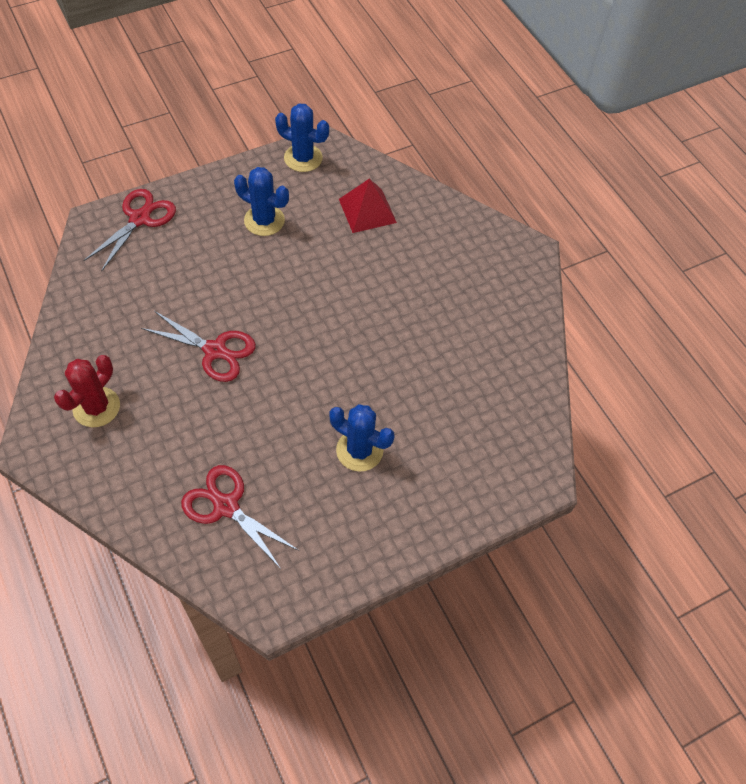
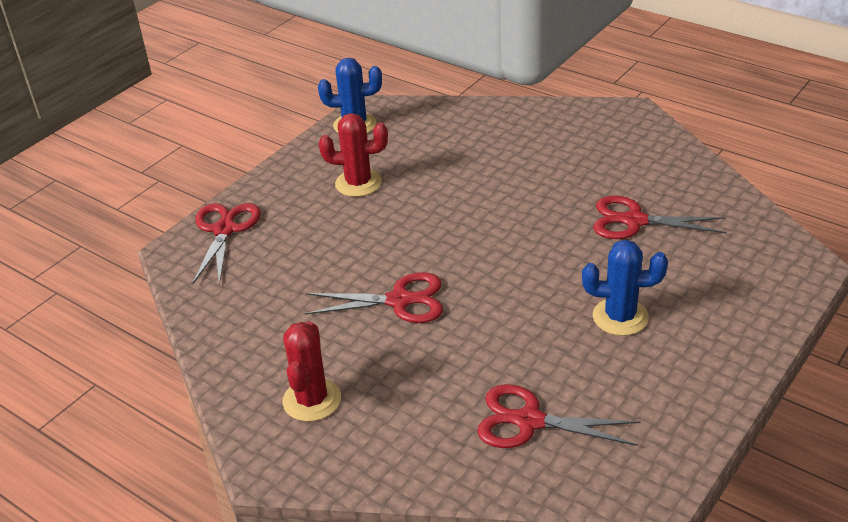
camera: 20 degrees left, 20 degrees down
(264, 220) = (358, 183): blue cactus -> red cactus
(367, 210) = (453, 139): red pyramid -> none
(442, 365) = (634, 221): none -> red scissors

